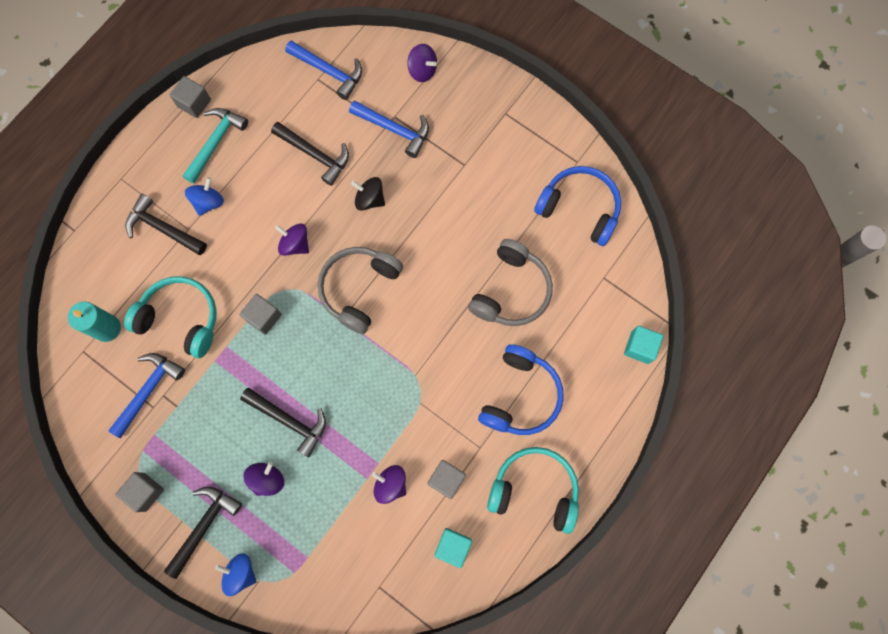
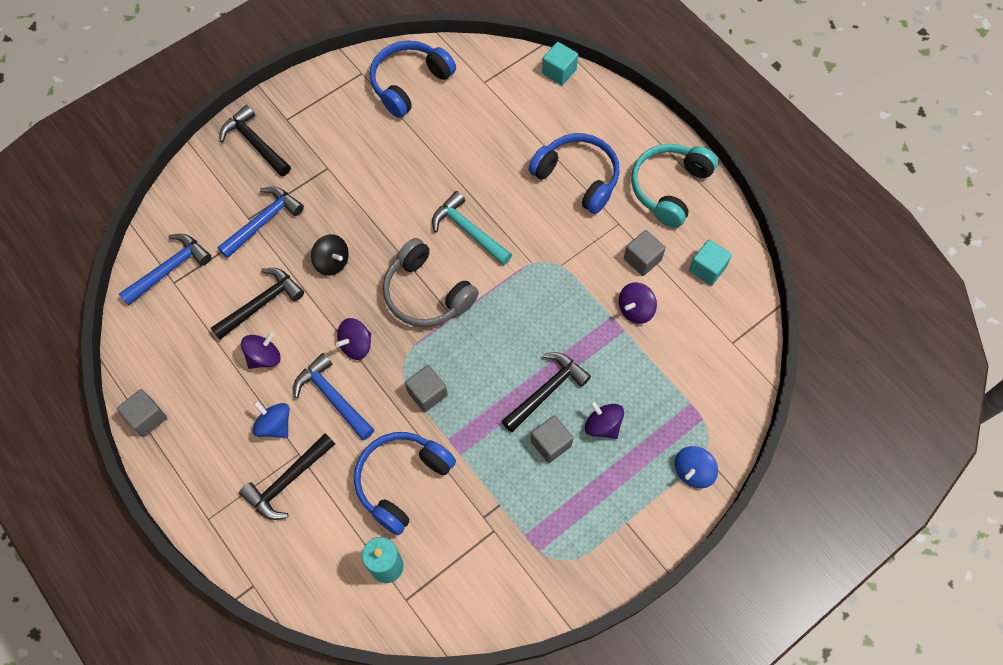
camera: 75 degrees left, 10 degrees down
(145, 492) = (586, 556): grey cube -> grey cube (551, 443)
(149, 390) = (473, 531): blue hammer -> blue hammer (332, 397)
(181, 319) = (402, 481): turquoise headphones -> blue headphones
(204, 525) = (636, 499): black hammer -> black hammer (255, 143)
(216, 142) = (205, 403): turquoise hammer -> turquoise hammer (468, 230)
(369, 199) = (332, 262): black spinning top -> black spinning top turned 90 degrees counterclockwise
(422, 70) = (208, 180): purple spinning top -> purple spinning top (264, 357)
(511, 291) = (472, 159): grey headphones -> none

